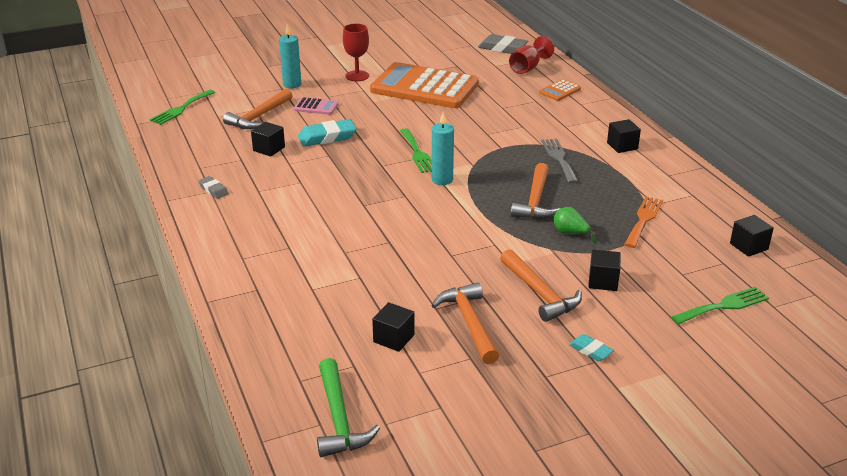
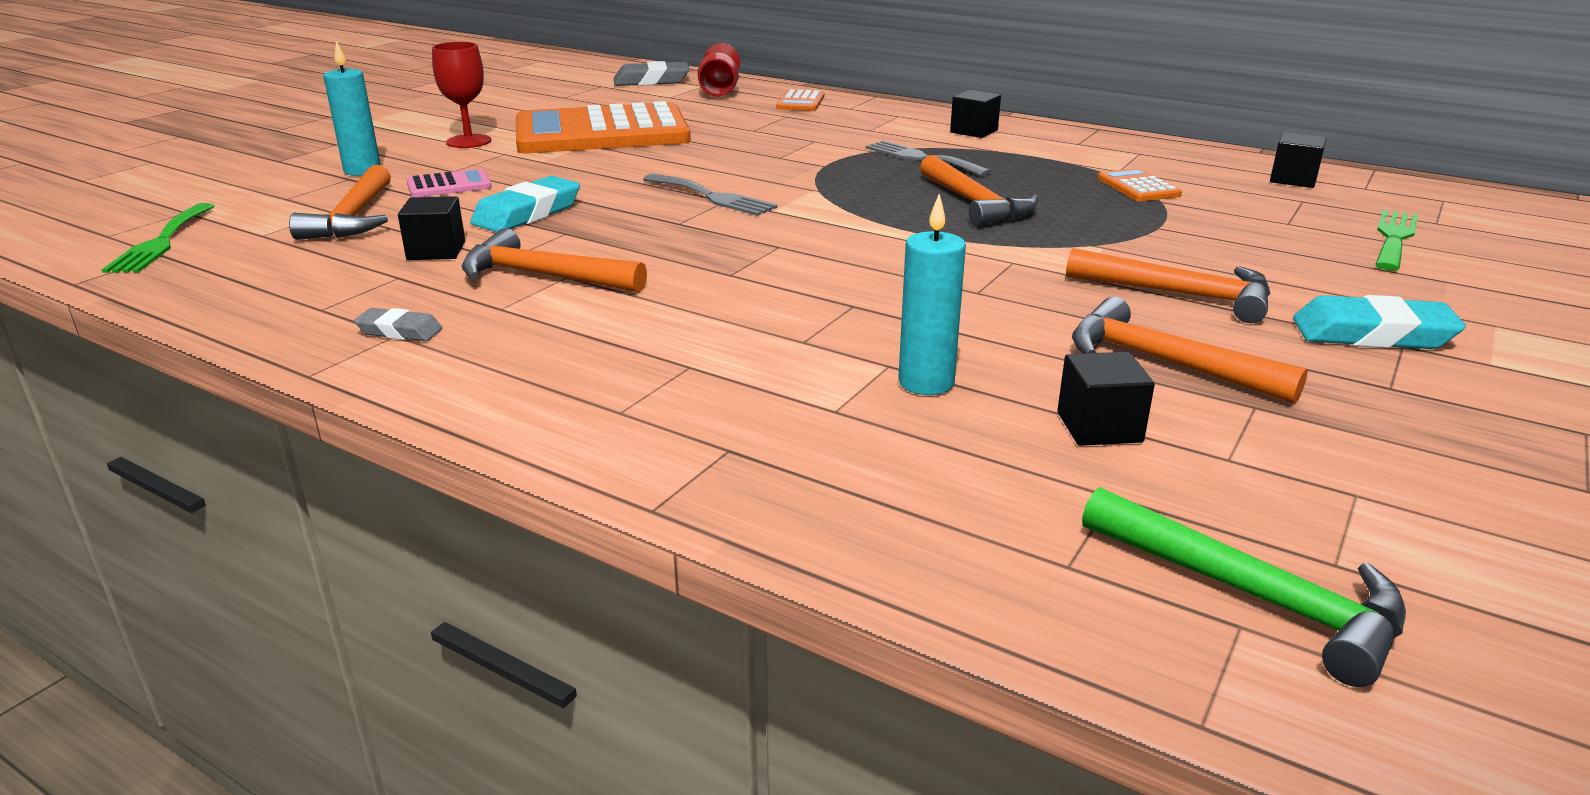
camera: 35 degrees left, 5 degrees down
(291, 179) = (543, 276): none -> orange hammer
(417, 153) = (712, 197): green fork -> grey fork
(442, 180) = (803, 215): turquoise candle -> turquoise candle (926, 383)
(570, 233) = (1084, 222): green pear -> none
(590, 350) = (1372, 334): turquoise eraser -> turquoise eraser, size x1.79
(603, 281) = (1224, 257): black cube -> none
(643, 220) = (1138, 187): orange fork -> orange calculator

